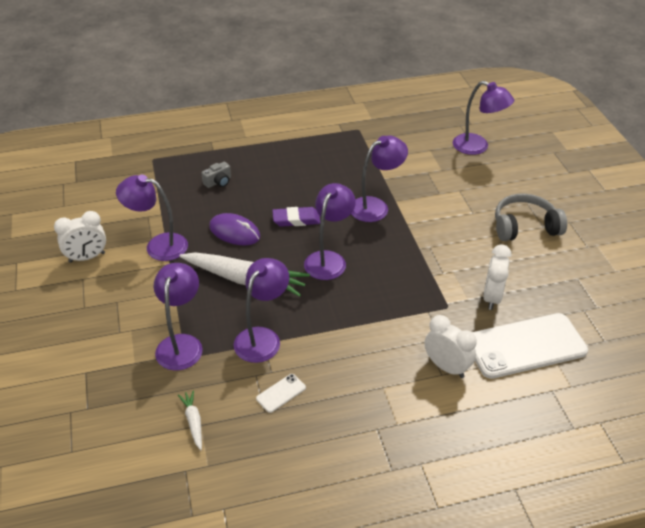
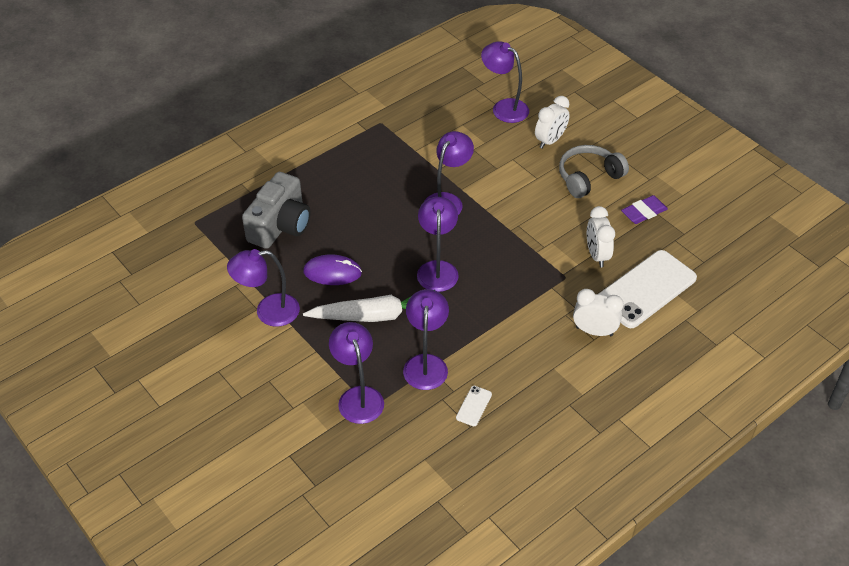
camera: 25 degrees left, 5 degrees up
(87, 257) = (206, 349): white clock -> white clock (550, 141)
(193, 422) = (416, 459): white carrot -> none
(218, 182) = (280, 225): grey camera -> grey camera, size x2.34
(296, 219) = (382, 239): purple eraser -> purple eraser (644, 212)
(477, 147) = (504, 107): purple lamp -> purple lamp turned 150 degrees counterclockwise

